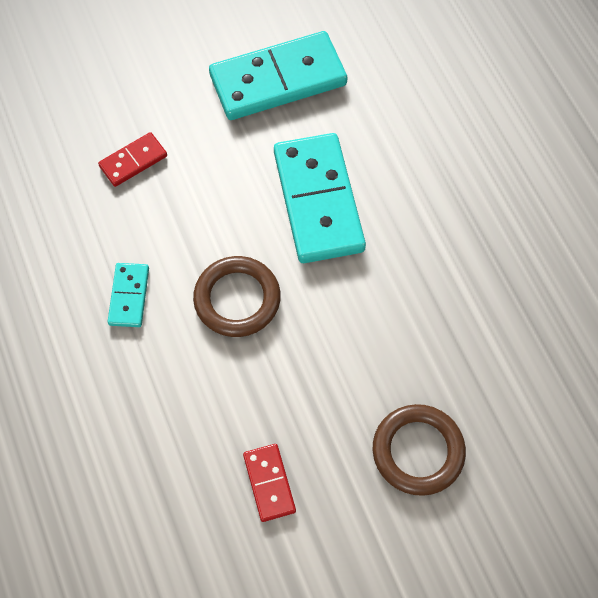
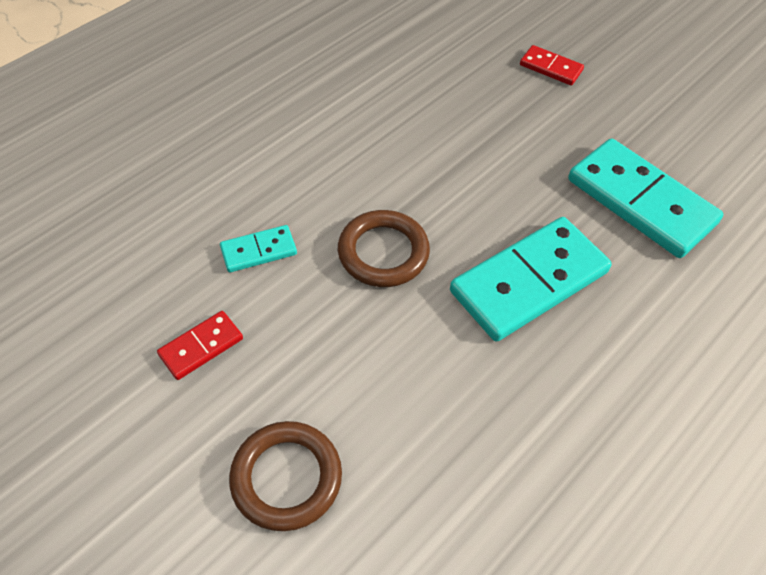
camera: 65 degrees right, 10 degrees down
(129, 296) = (345, 173): turquoise domino -> turquoise domino (259, 251)
(133, 161) = (479, 128): red domino -> red domino (551, 68)

